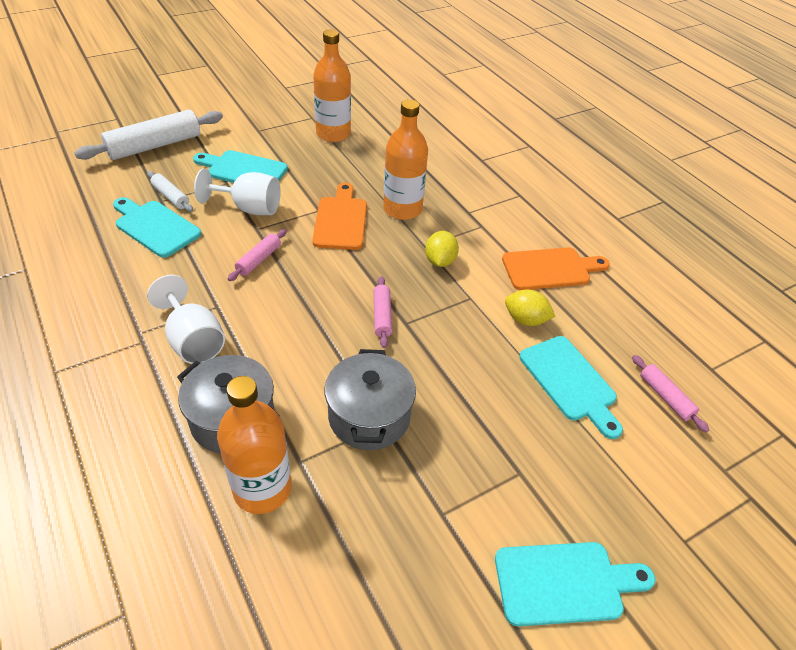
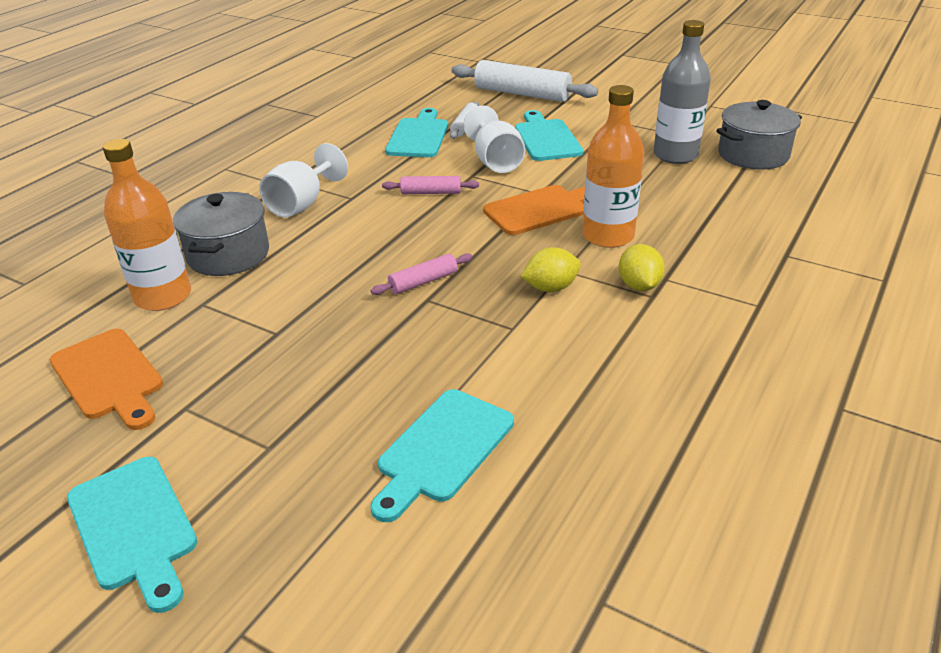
camera: 65 degrees right, 10 degrees down
(333, 134) = (675, 155): orange bottle -> grey bottle
(369, 416) = (280, 322): grey pot -> grey pot (753, 155)
(525, 320) = (518, 381): yellow lemon -> yellow lemon (639, 286)
(550, 269) = (638, 374): orange cutting board -> orange cutting board (109, 377)
(665, 397) = (491, 555): pink rolling pin -> none

